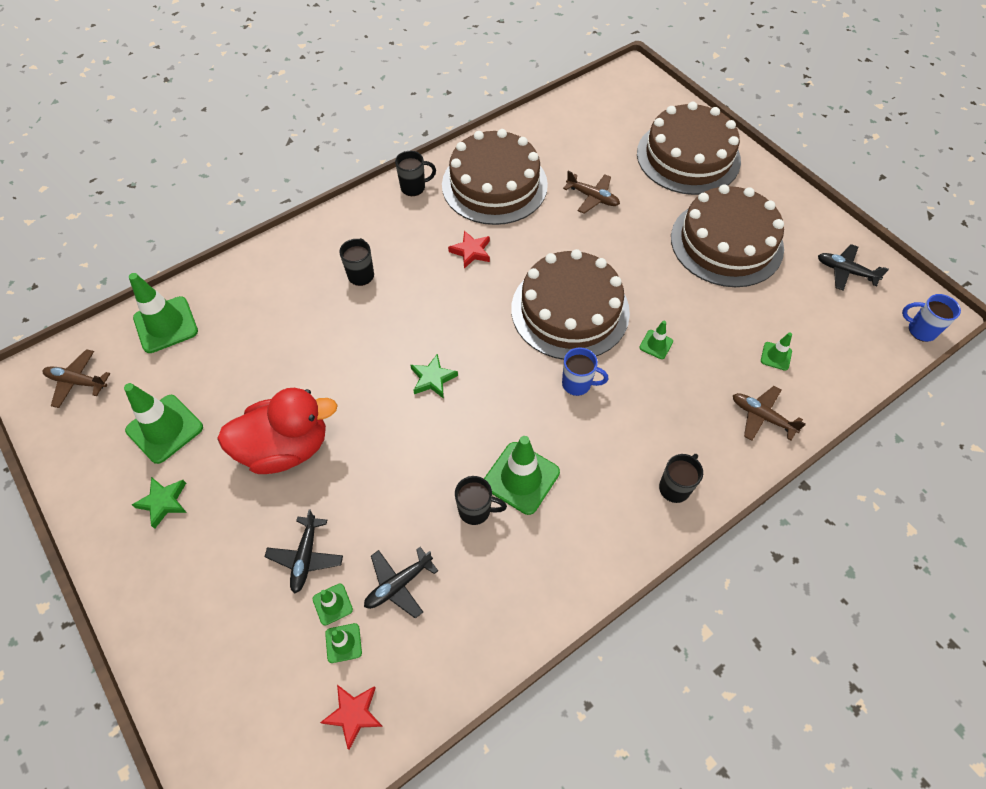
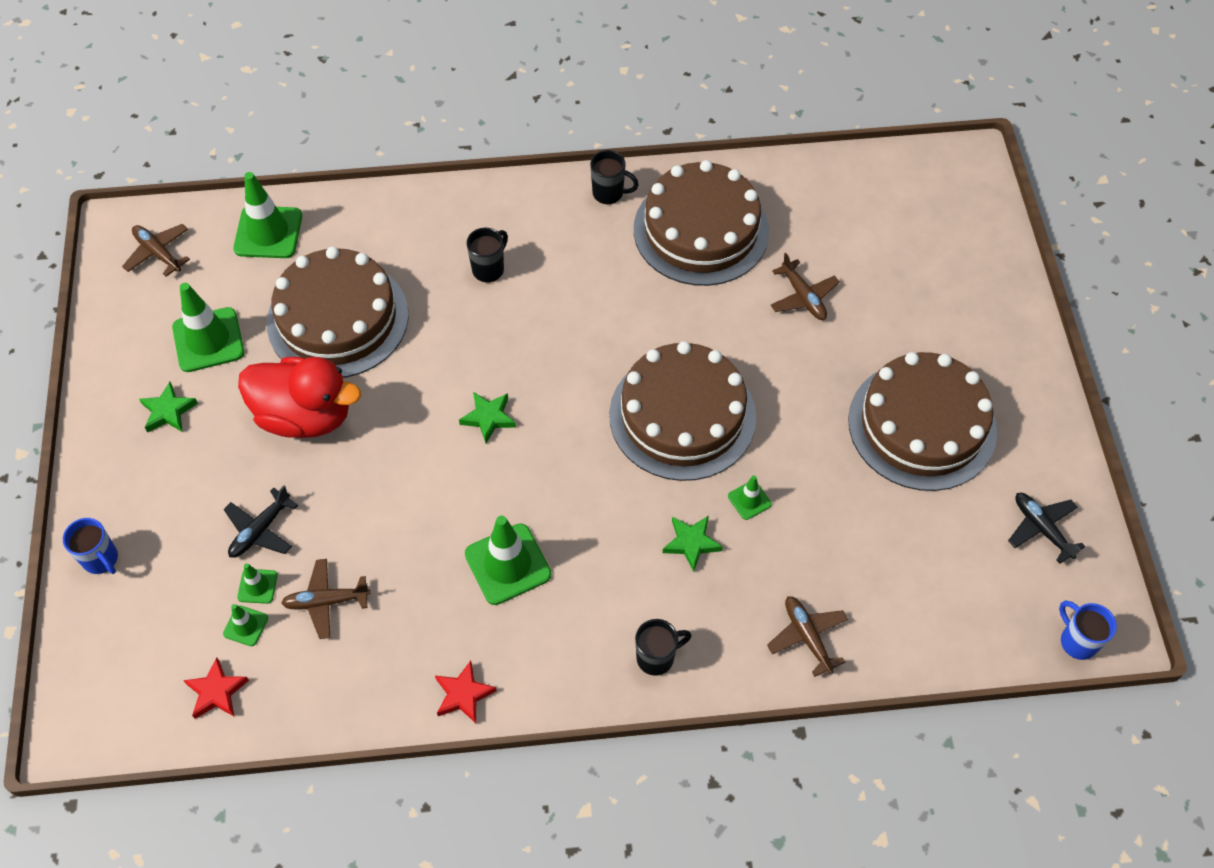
camera: 30 degrees right, 0 degrees up
(398, 584) = (326, 601): black plane -> brown plane
(471, 251) = (621, 297): red star -> red star (463, 694)
(476, 510) = (442, 572): black mug -> none
(577, 384) = (633, 499): blue mug -> blue mug (101, 559)
(639, 393) = (691, 543): none -> green star
(688, 157) = (957, 299): brown cake -> brown cake (338, 319)
(776, 356) = (876, 581): green traffic cone -> none

